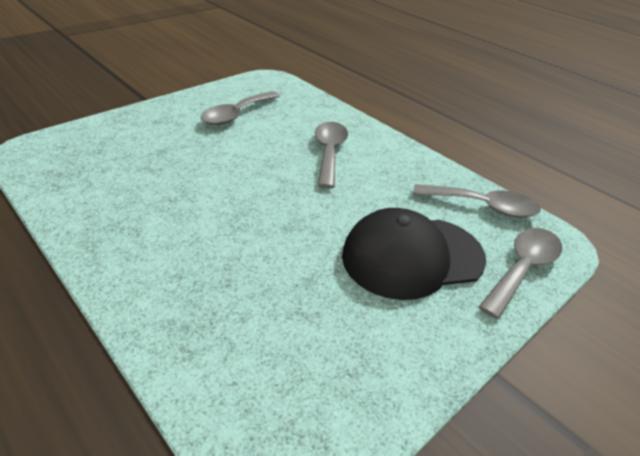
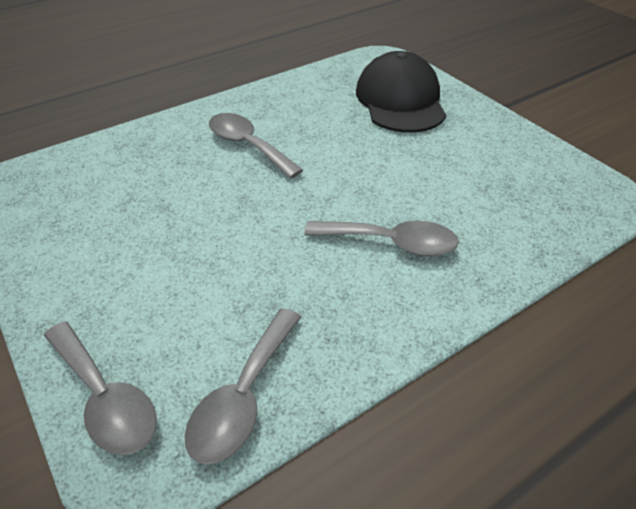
camera: 100 degrees right, 5 degrees up
(236, 114) = (479, 166): grey spoon -> grey spoon (248, 145)
(412, 256) = (167, 288): black cap -> black cap (400, 100)

